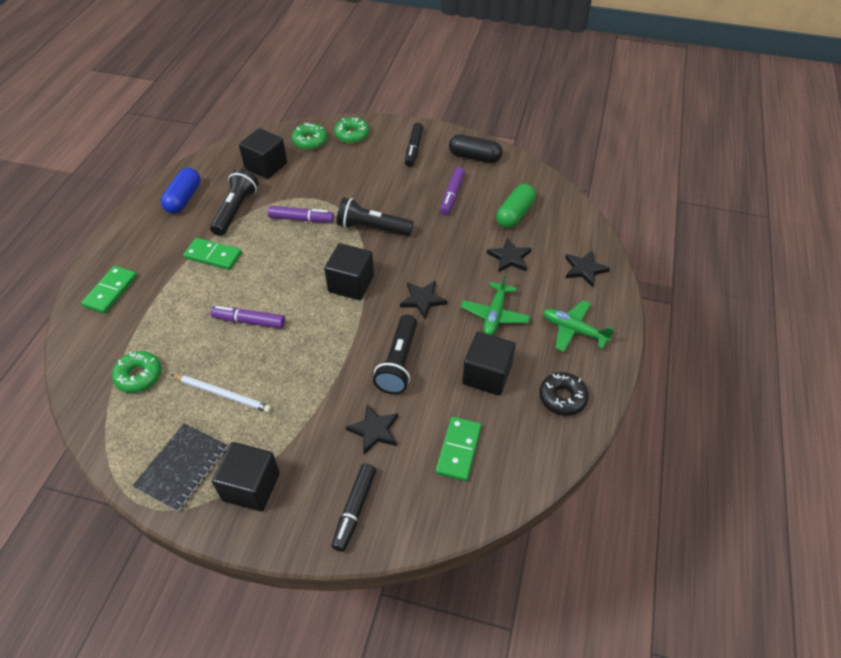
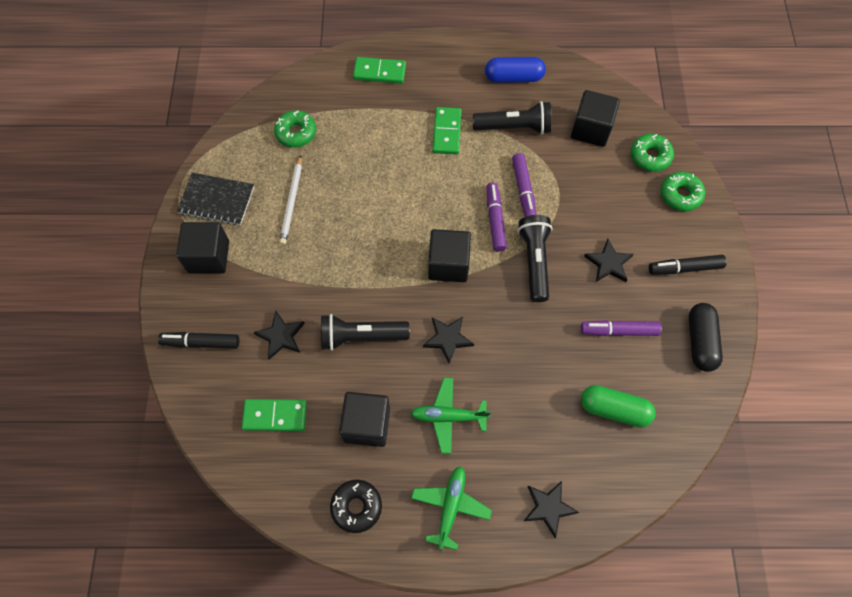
camera: 75 degrees right, 15 degrees up
(249, 321) = (376, 192): purple marker -> purple marker (495, 220)
(509, 257) = (539, 416): black star -> black star (608, 263)

